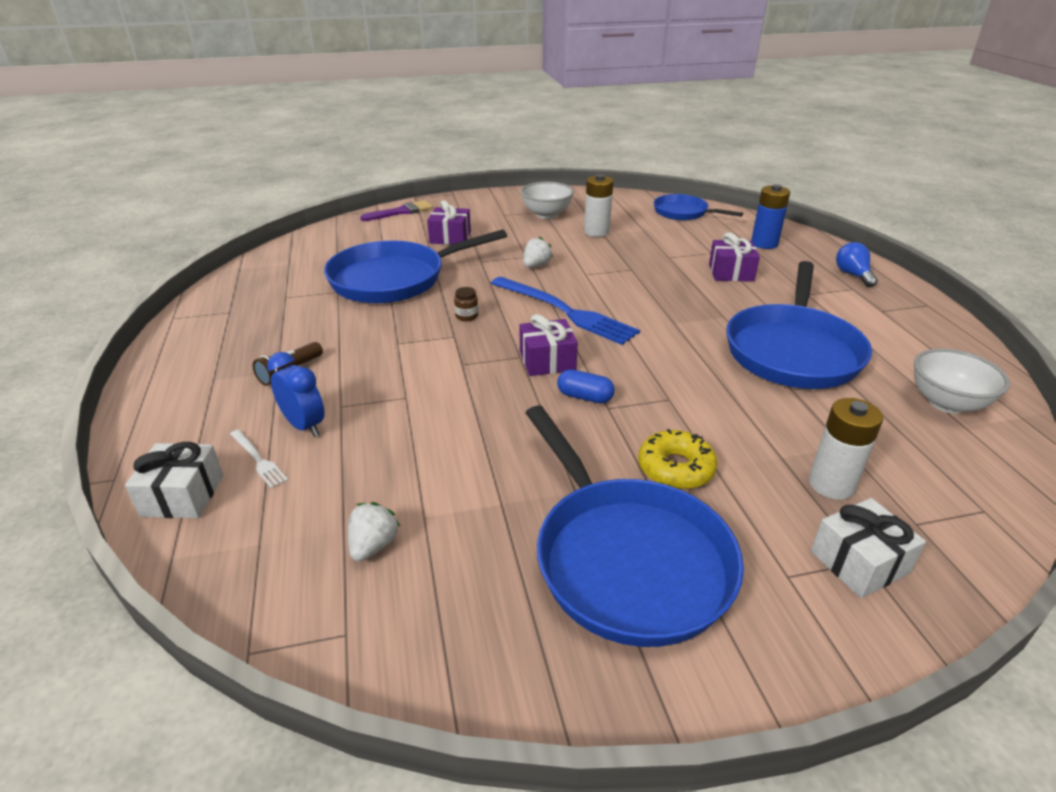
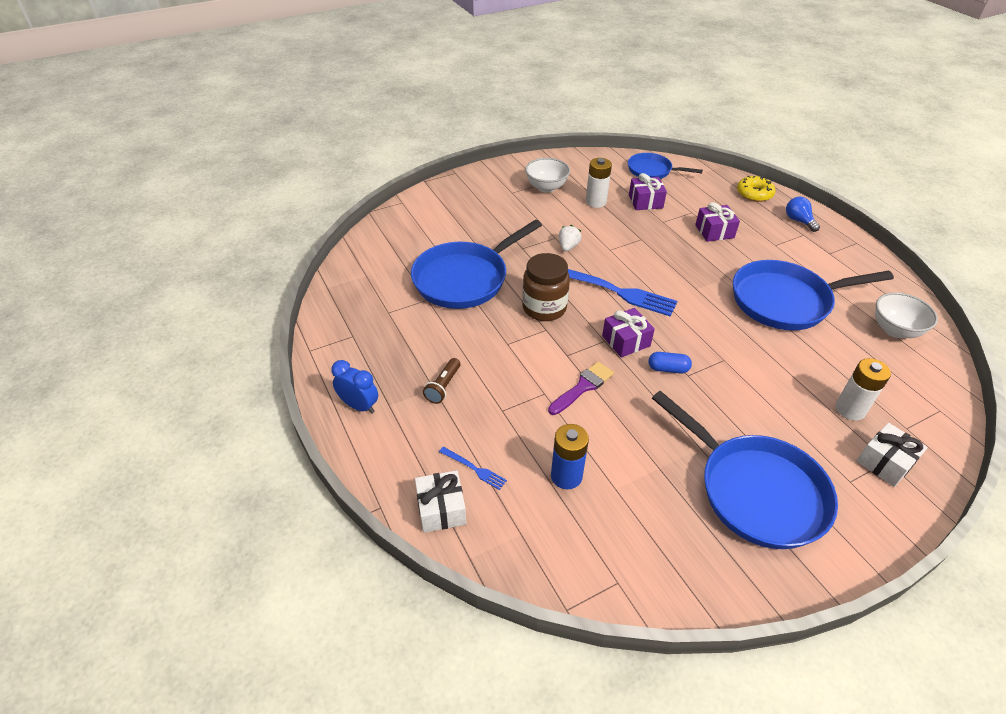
camera: 15 degrees left, 10 degrees up
(258, 460) = (474, 469): white fork -> blue fork
(304, 426) = (487, 433): blue clock -> blue clock (359, 406)
(373, 545) = (596, 517): white strawberry -> none
(401, 212) = (423, 201): purple brush -> purple brush (583, 387)
(450, 237) = (482, 225): purple gift -> purple gift (645, 202)
(466, 316) = (544, 308): brown jar -> brown jar, size x2.47
(675, 468) = (753, 417): yellow donut -> yellow donut (754, 194)
(764, 243) = (725, 197): blue battery -> blue battery (566, 476)
(793, 350) = (786, 301): blue pan -> blue pan turned 75 degrees clockwise

